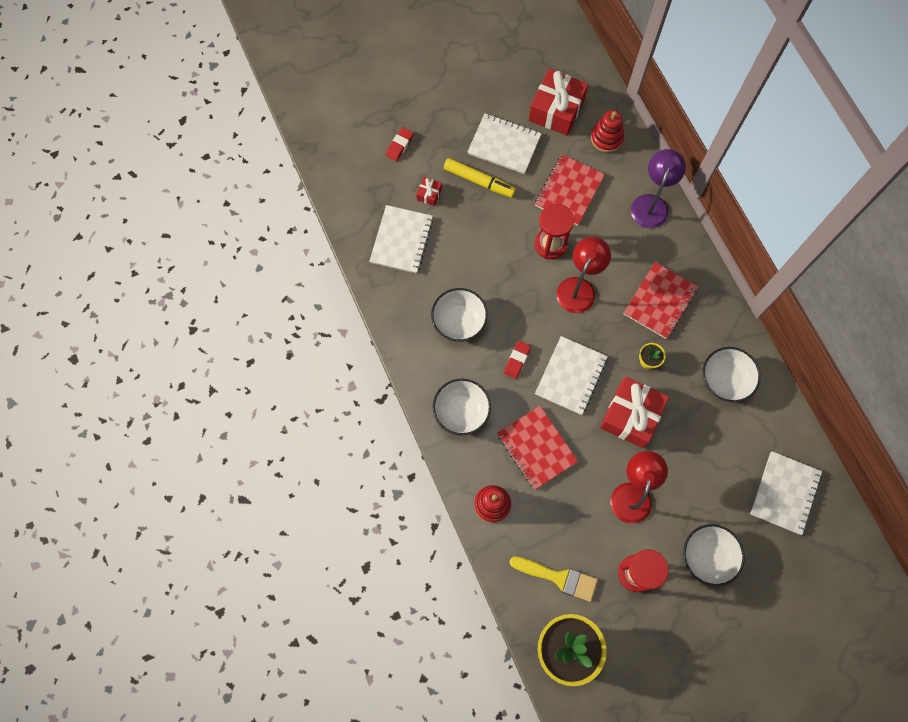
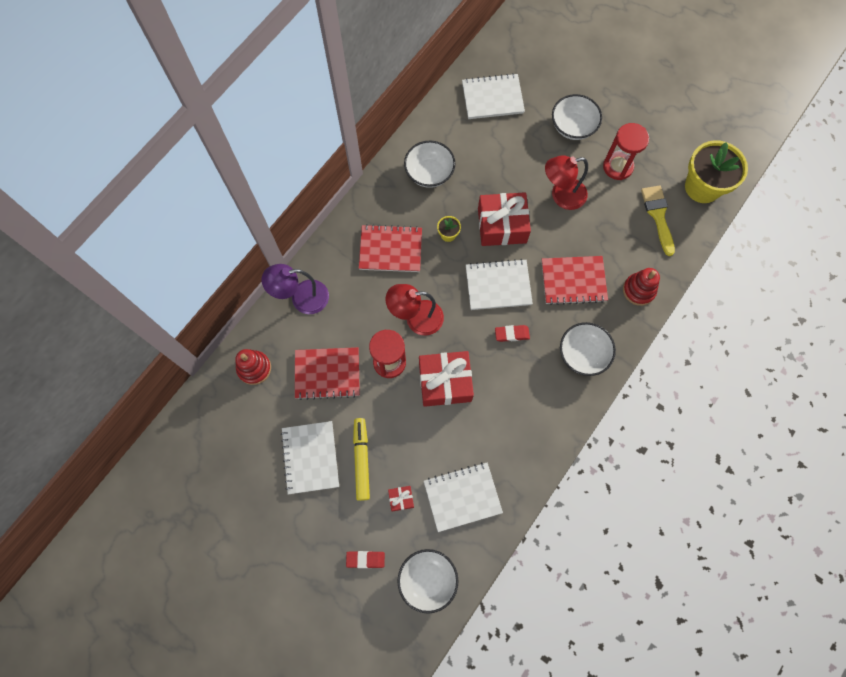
camera: 120 degrees left, 0 degrees up
(459, 321) = (507, 400): white bowl -> white bowl (427, 580)
(536, 448) = (573, 281): red notebook -> red notebook turned 60 degrees clockwise
(556, 110) = (246, 429): red gift -> red gift (445, 382)

